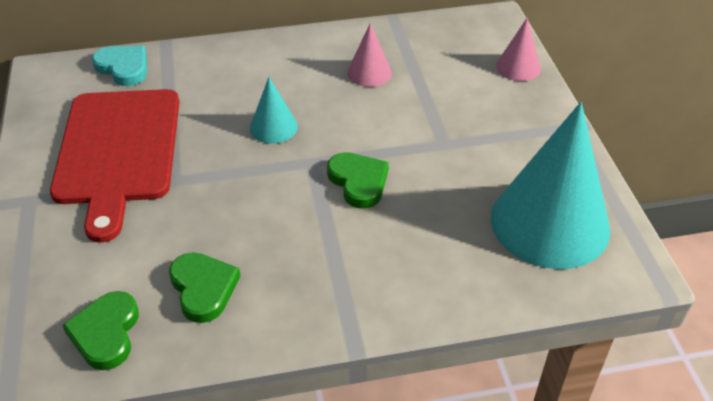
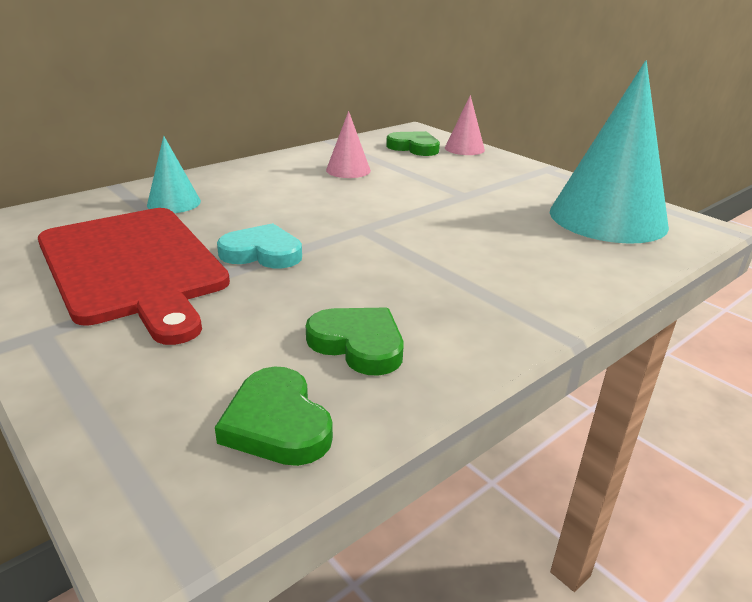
camera: 30 degrees left, 15 degrees down
(123, 68) = (80, 209): turquoise heart -> turquoise heart (262, 253)
(273, 127) = (297, 215): turquoise cone -> turquoise cone (174, 203)
(358, 182) = (423, 231): green heart -> green heart (414, 147)

